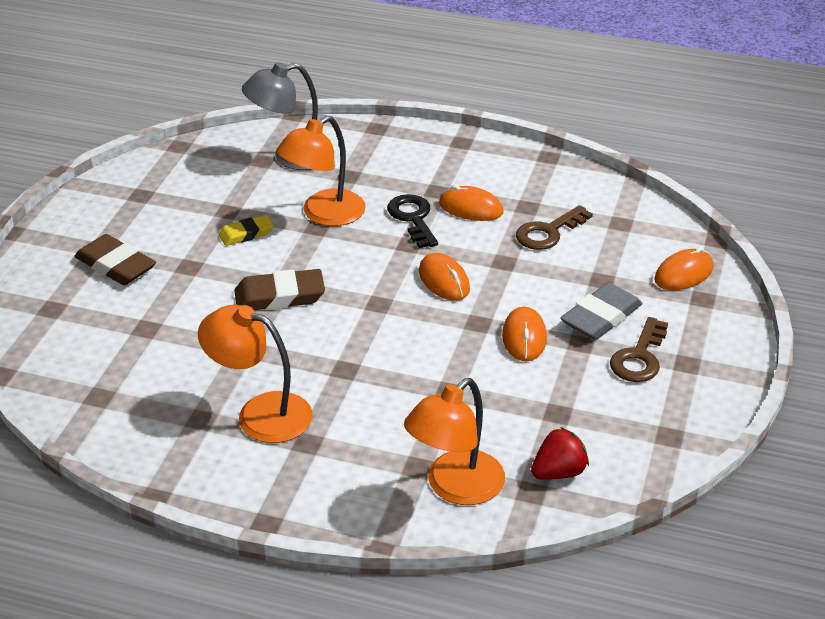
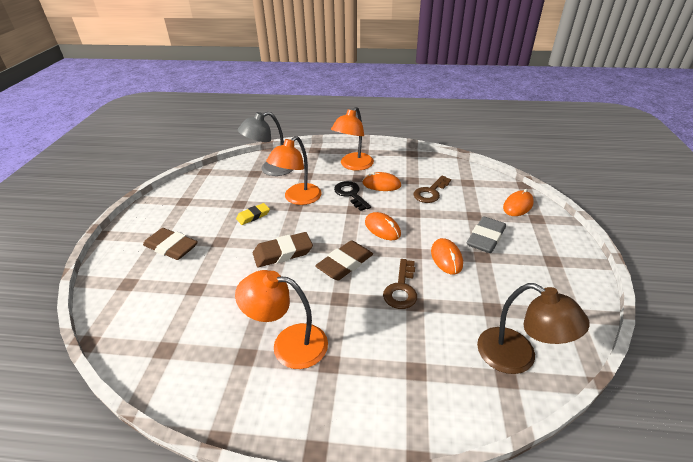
camera: 10 degrees left, 0 degrees up
(368, 324) = (345, 263): none -> brown eraser
(455, 487) = (450, 385): orange lamp -> orange lamp (353, 165)
(558, 472) = (517, 357): red strawberry -> brown lamp
(639, 357) = (522, 261): brown key -> brown key (401, 289)

